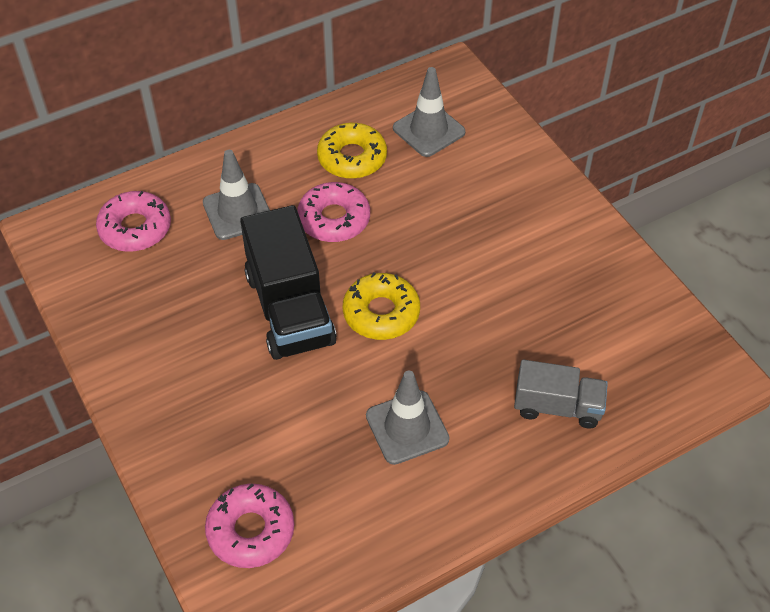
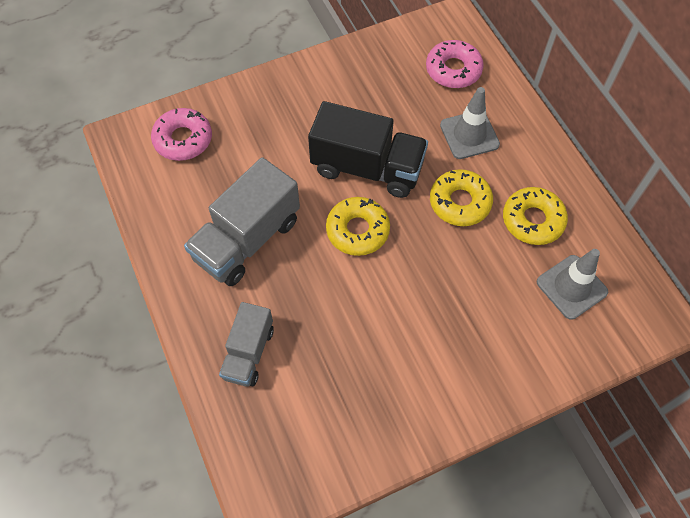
camera: 95 degrees right, 10 degrees up
(290, 309) = (367, 167): black truck -> black truck turned 150 degrees counterclockwise
(334, 219) = (460, 202): pink donut -> yellow donut
(407, 427) = (247, 240): grey traffic cone -> grey truck

